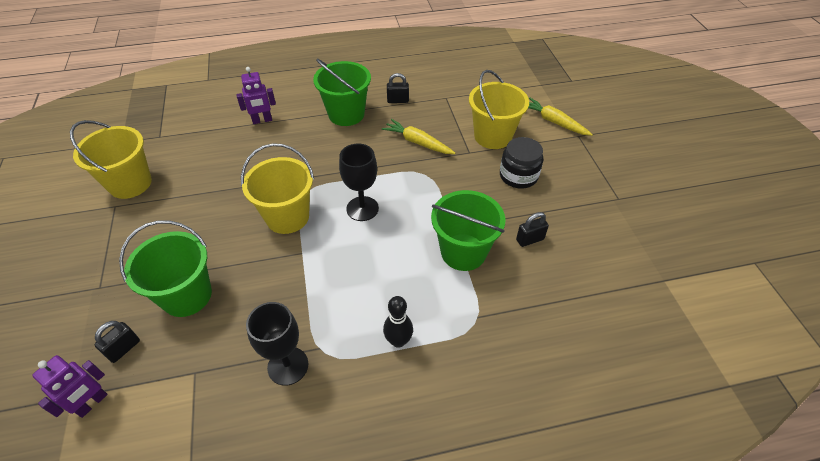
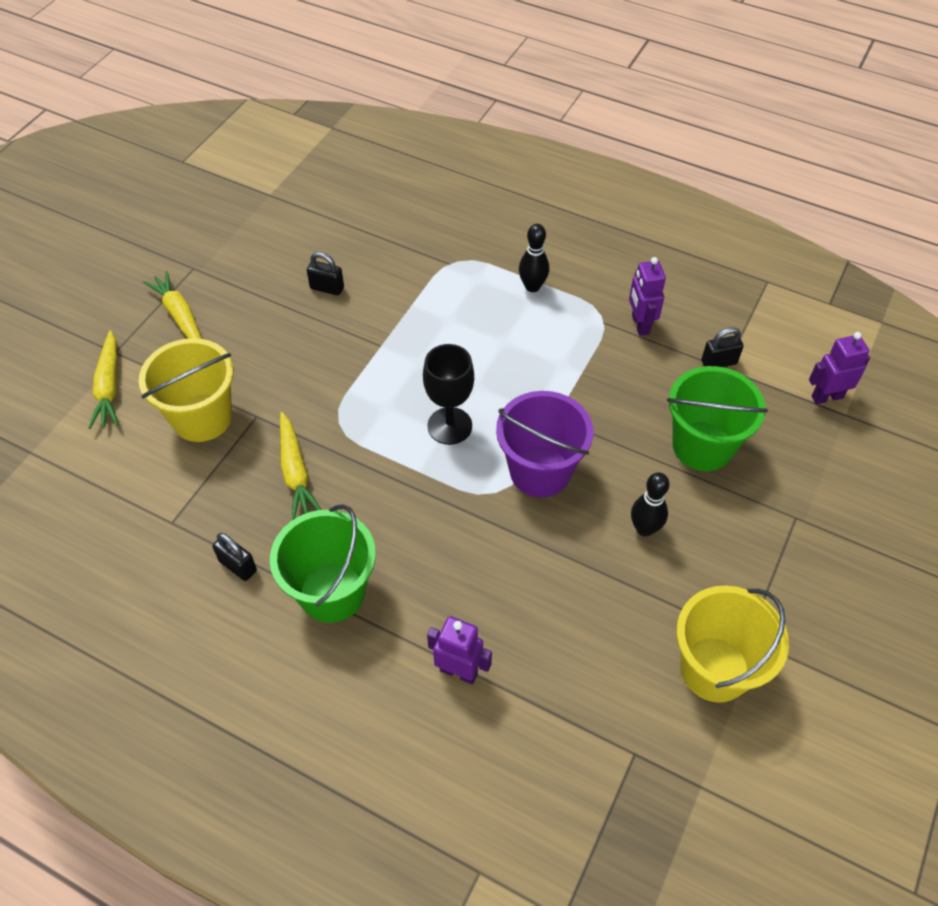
camera: 140 degrees left, 5 degrees up
(124, 349) = (785, 429): black padlock -> black padlock (719, 362)
(202, 224) = (644, 529): none -> black bowling pin
(287, 217) = (540, 471): yellow bucket -> purple bucket
(288, 366) = (640, 324): black goblet -> purple robot
(463, 252) = (400, 316): green bucket -> none
(518, 176) = (247, 352): black jar -> none
(579, 170) = (180, 316): none -> yellow carrot

